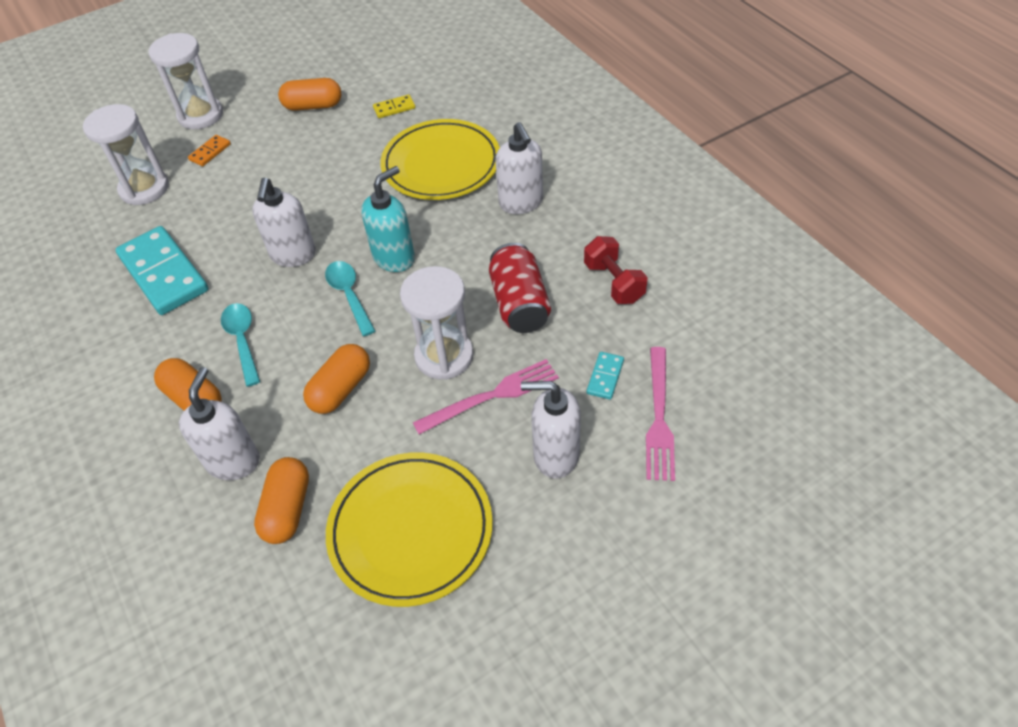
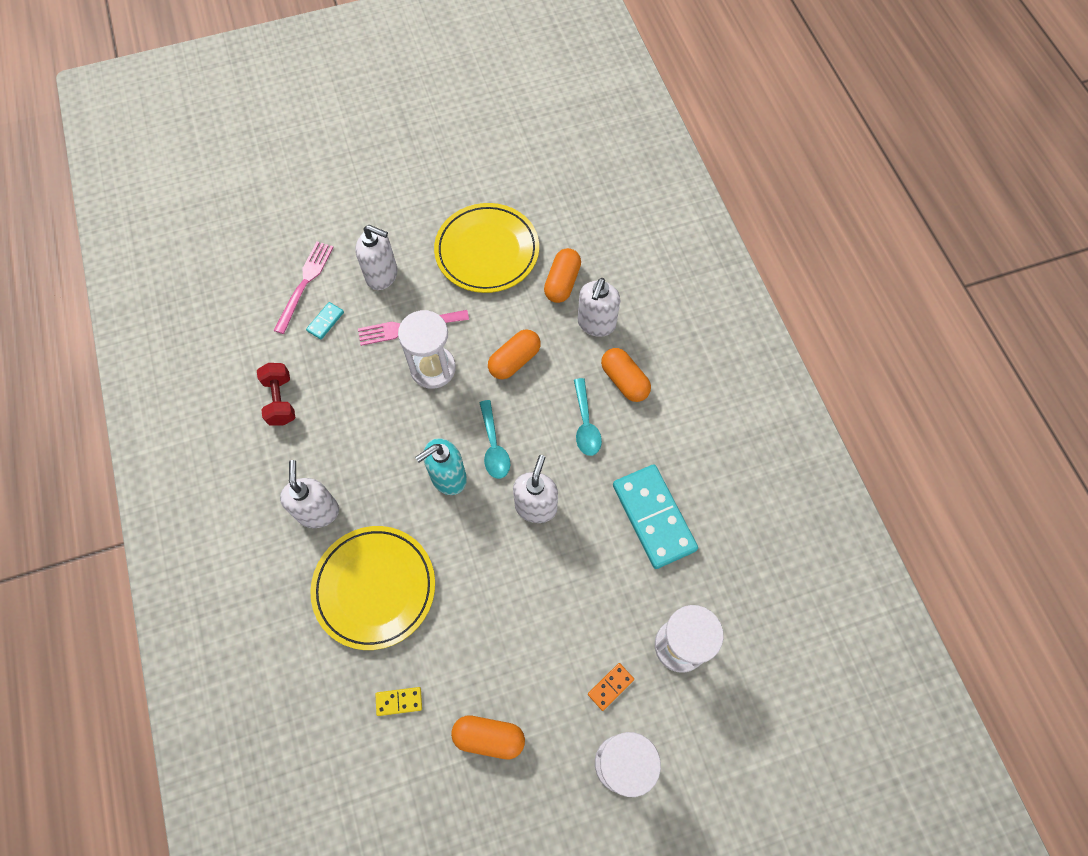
camera: 170 degrees left, 15 degrees up
(519, 303) = (361, 400): red can -> none

